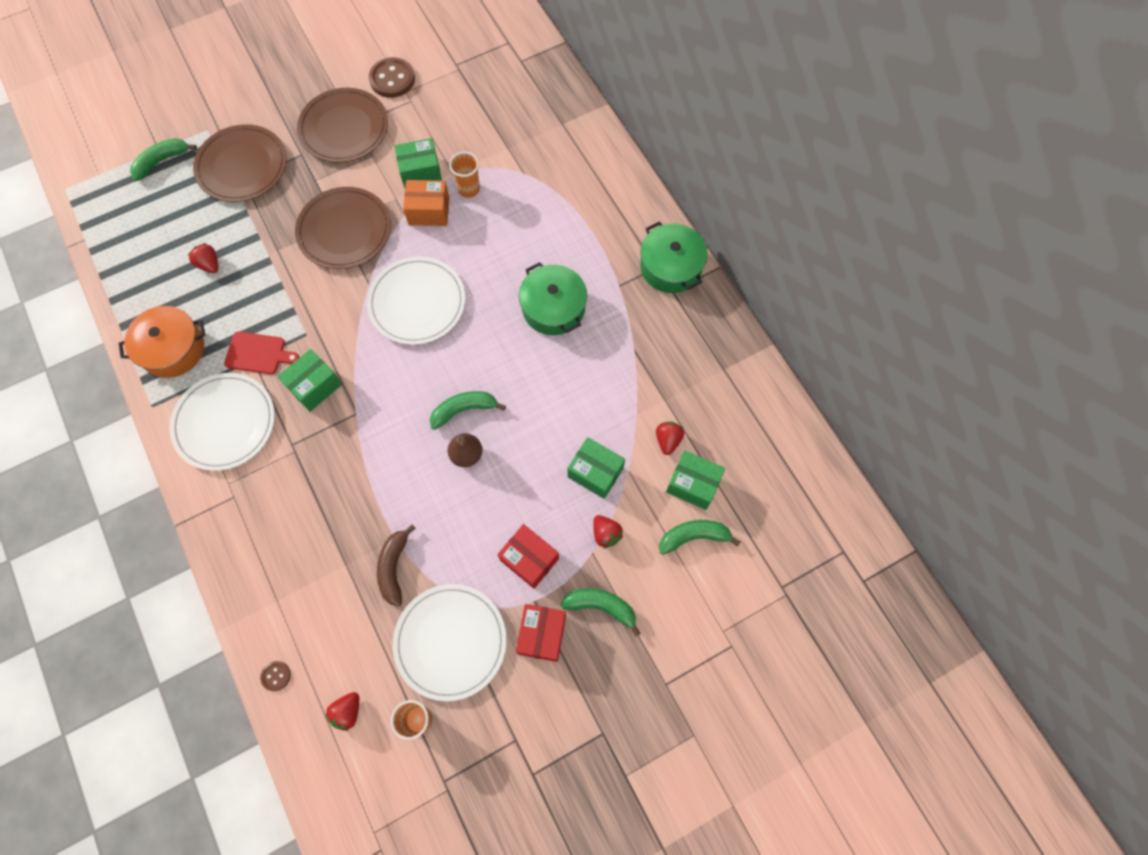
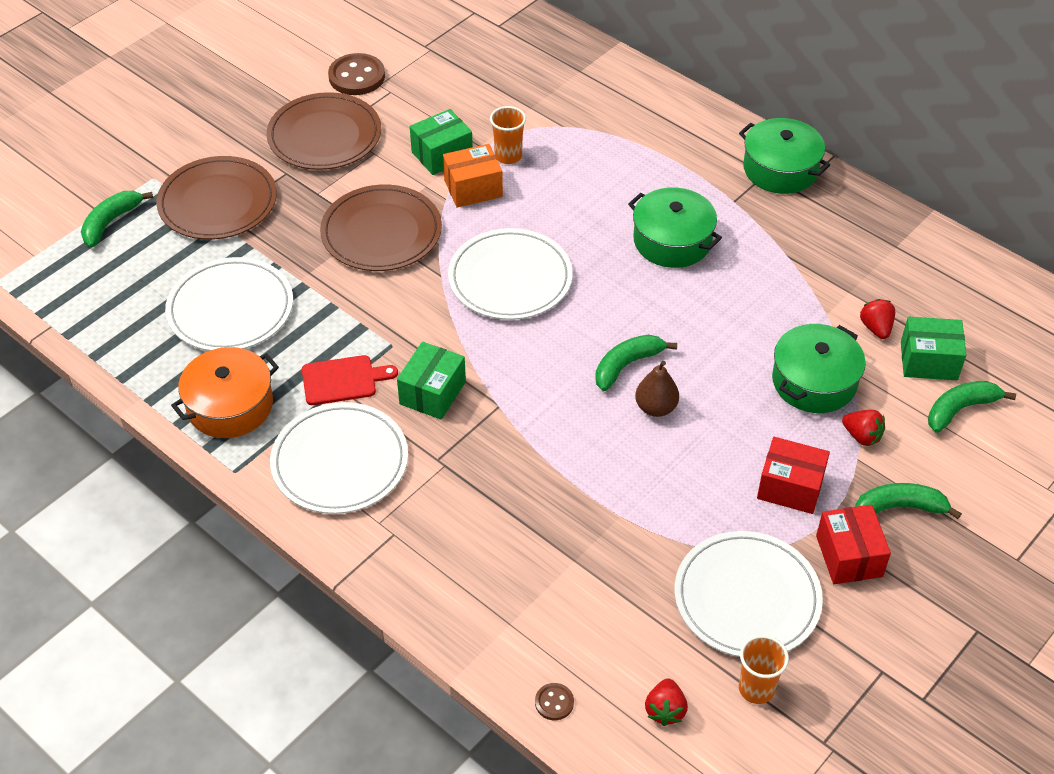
camera: 20 degrees left, 20 degrees down
(209, 264) = (230, 308): red strawberry -> white plate
(394, 567) = (635, 544): brown banana -> none
(595, 472) = (814, 381): green box -> green pot

